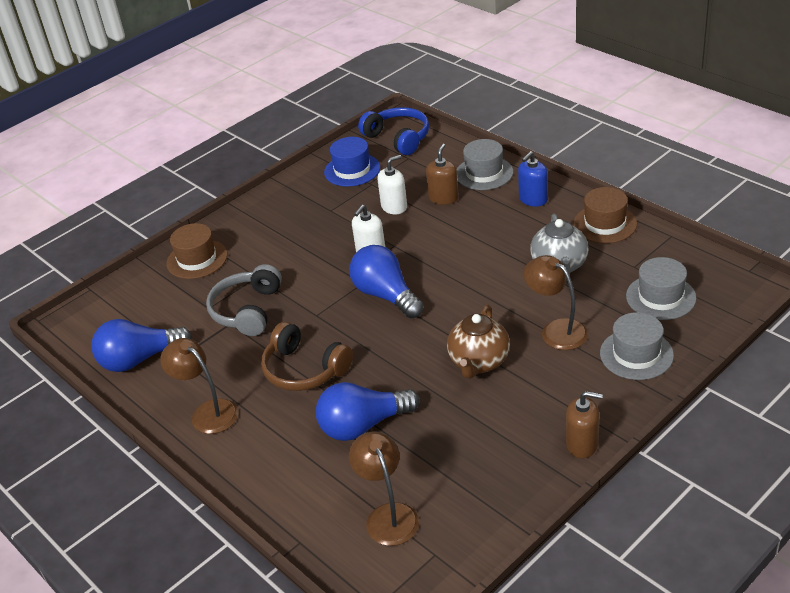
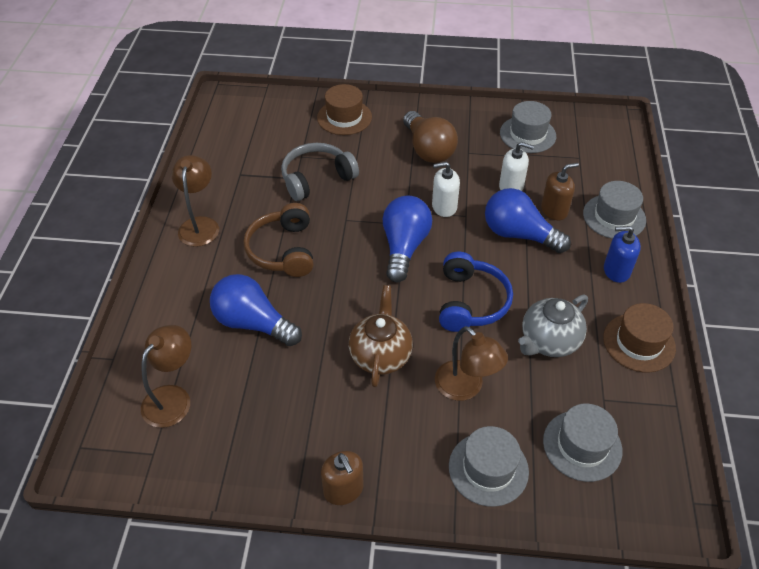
camera: 45 degrees right, 10 degrees up
(139, 359) = (221, 156): blue light bulb -> blue light bulb (519, 234)
(299, 230) = (428, 149): none -> brown light bulb
(352, 170) = (527, 134): blue hat -> grey hat
(398, 138) = (597, 136): blue headphones -> blue headphones (471, 302)
(479, 362) = (380, 355): brown teapot -> brown teapot turned 120 degrees clockwise
(556, 330) = (466, 388): brown lamp -> brown lamp turned 135 degrees clockwise

